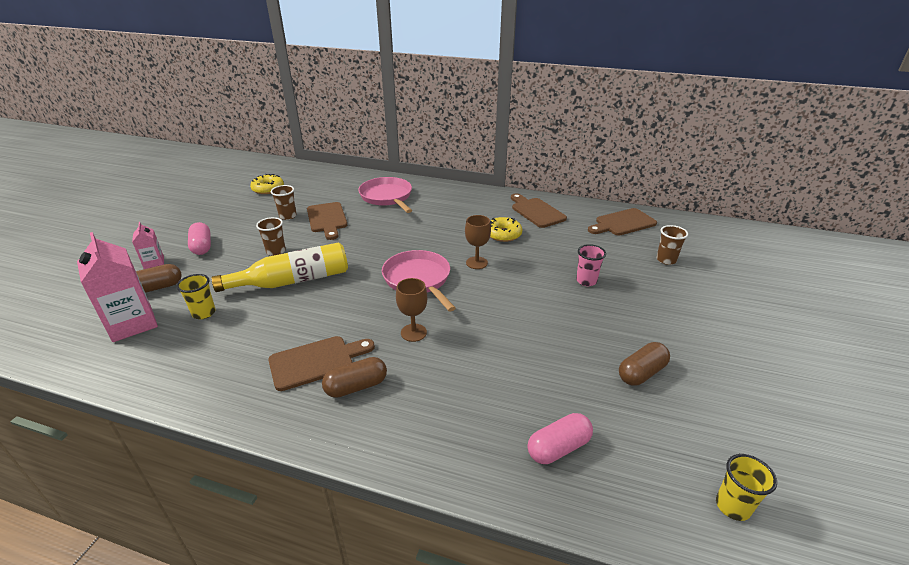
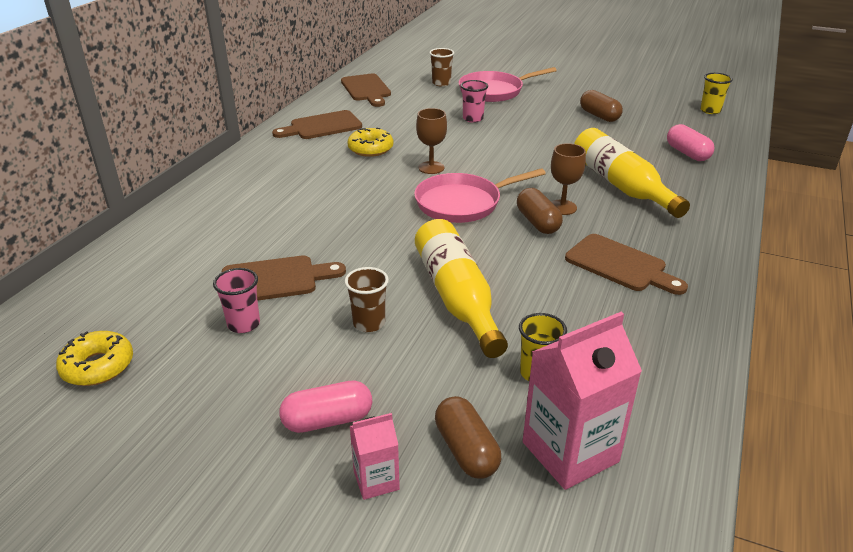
camera: 85 degrees left, 0 degrees up
(288, 216) = (243, 324): brown cup -> pink cup
(316, 361) = (620, 265): brown cutting board -> brown cutting board turned 150 degrees clockwise
(356, 386) = (650, 238): brown capsule -> brown capsule (537, 222)
(387, 197) = (222, 226): pink pan -> pink pan (494, 91)
(461, 375) = (621, 185): none -> yellow bottle

